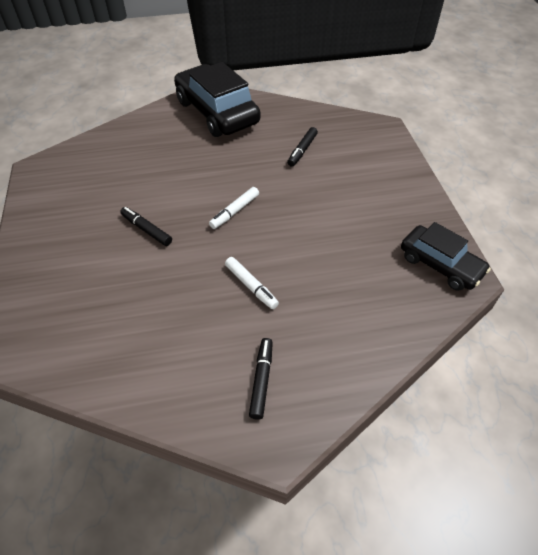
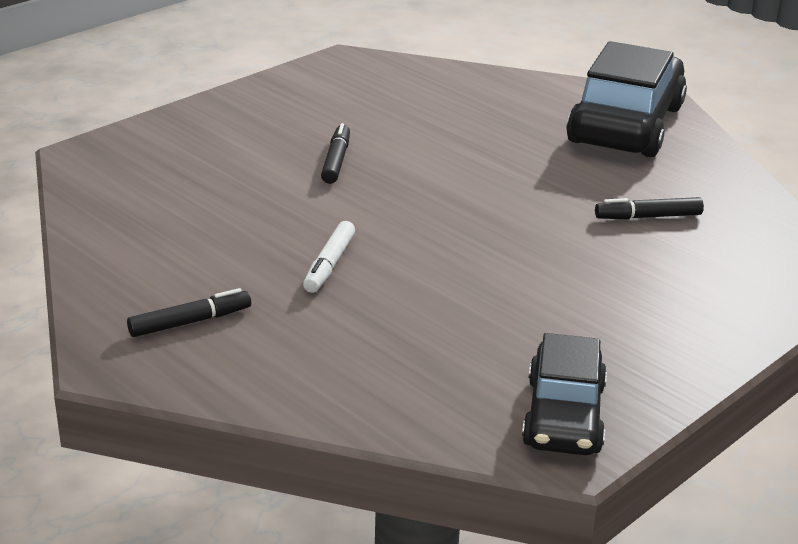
camera: 55 degrees right, 20 degrees down
(235, 211) = (447, 207): white marker -> none

